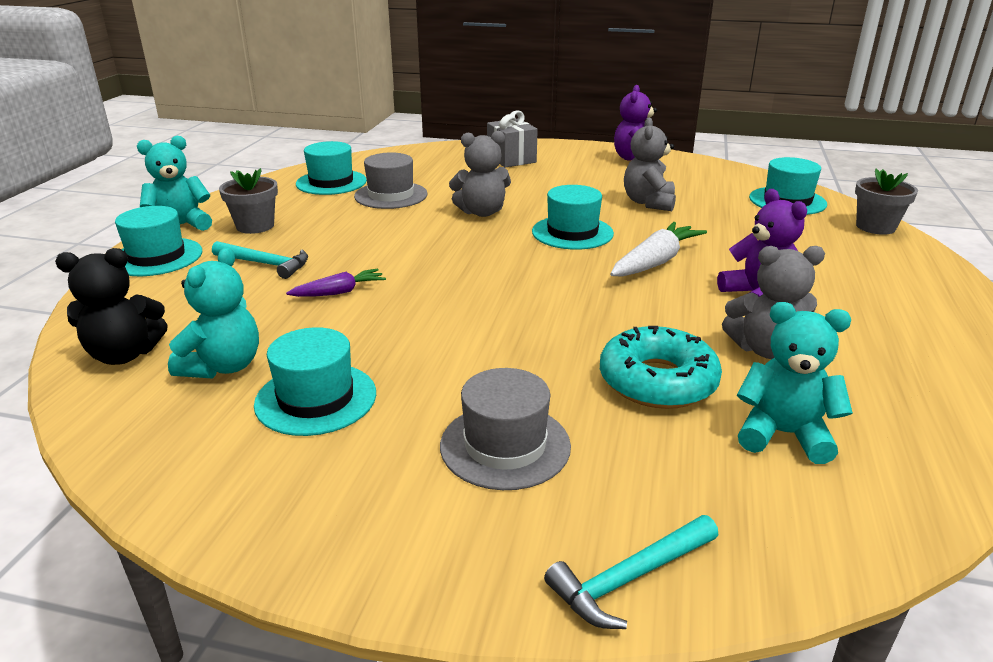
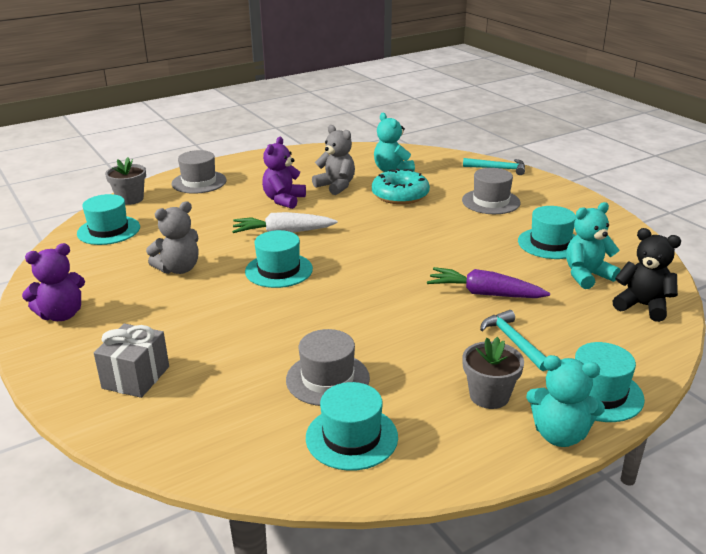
camera: 135 degrees left, 0 degrees up
(339, 292) = (484, 293): purple carrot -> purple carrot, size x1.64
(482, 212) = (296, 317): grey teddy bear -> none
(899, 272) = (199, 182): none -> grey hat

